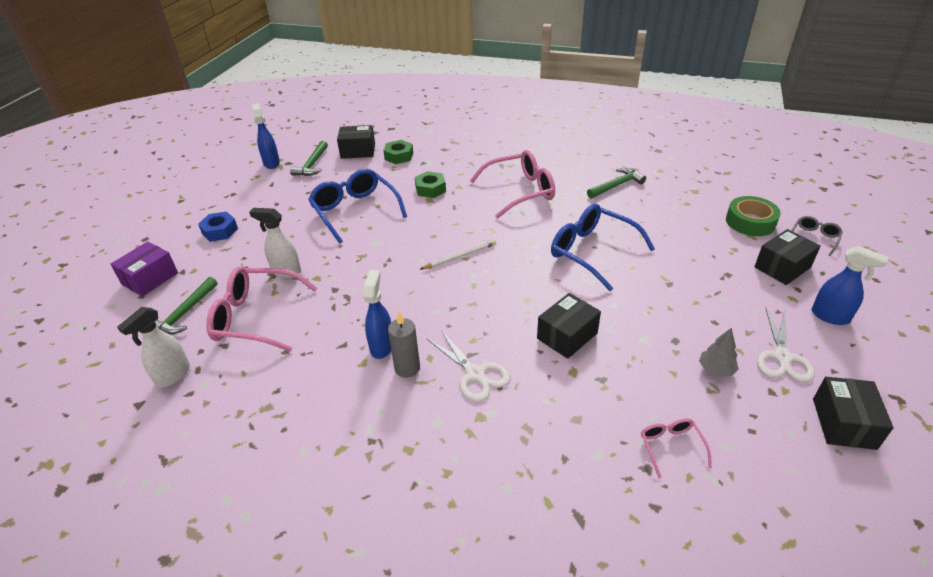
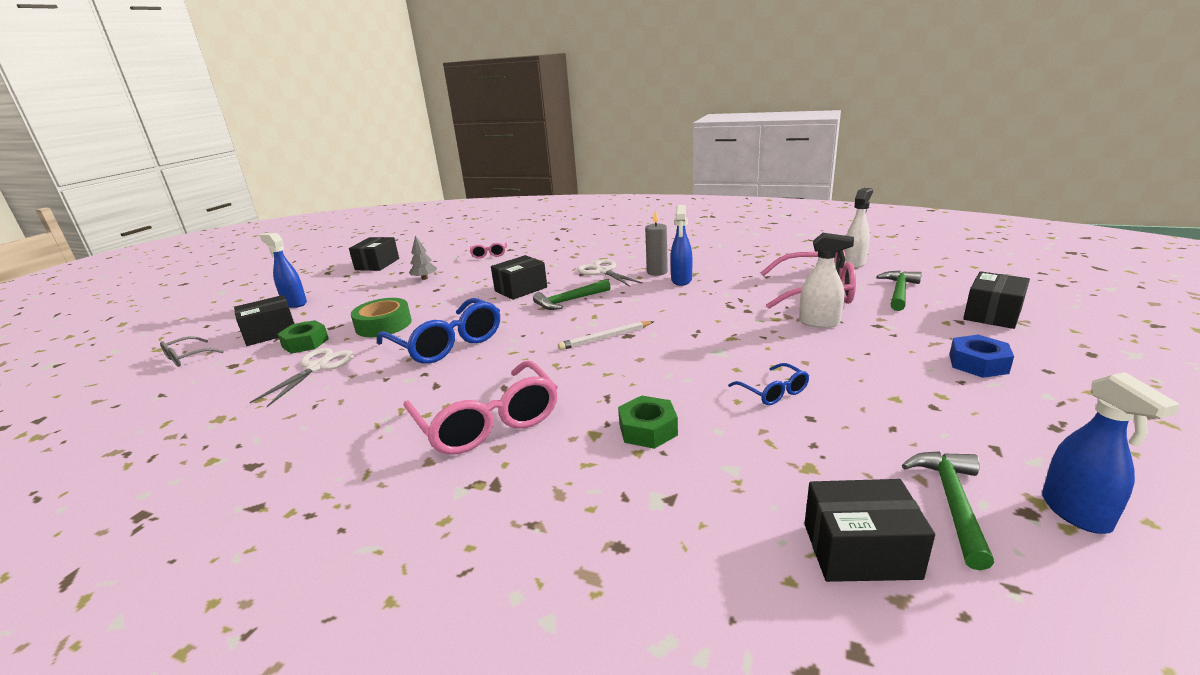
camera: 175 degrees left, 15 degrees down
(150, 278) = (992, 314): purple box -> black box
(355, 211) = (773, 392): blue glasses -> blue glasses, size x0.48
(399, 156) = (735, 523): green nut -> green nut (305, 343)
(520, 191) = (488, 422): pink glasses -> pink glasses turned 105 degrees counterclockwise
(616, 185) = (322, 430): green hammer -> green hammer (569, 301)
(750, 222) = (222, 374): green tape -> green tape (383, 325)
(782, 357) = (369, 284): white scissors -> white scissors (317, 367)

